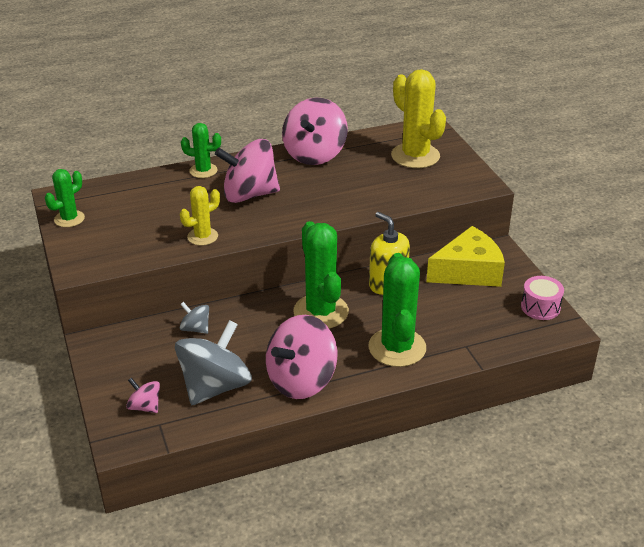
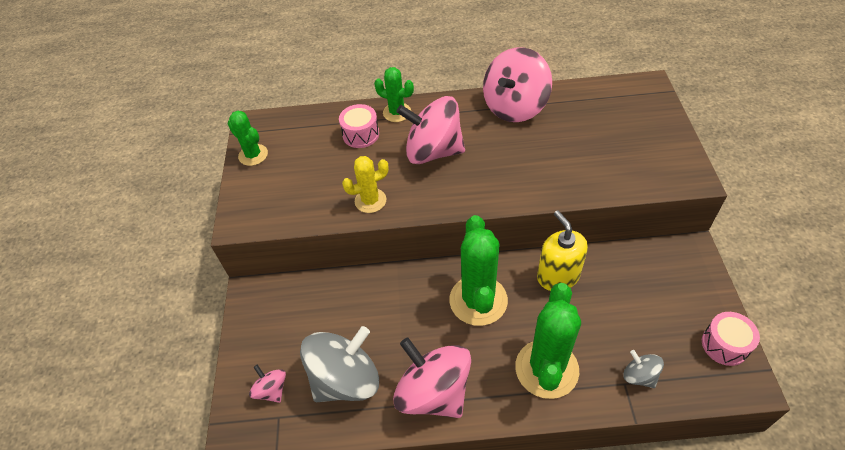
camera: 20 degrees right, 15 degrees up
(69, 219) = (253, 155): green cactus -> green cactus turned 75 degrees clockwise
(174, 191) = (361, 134): none -> pink drum
(195, 329) = (348, 297): grey spinning top -> grey spinning top (639, 376)
(301, 380) = (433, 392): pink spinning top -> pink spinning top turned 75 degrees clockwise
(415, 156) = (623, 124): yellow cactus -> none
(468, 271) = (651, 275): yellow cheese -> none

